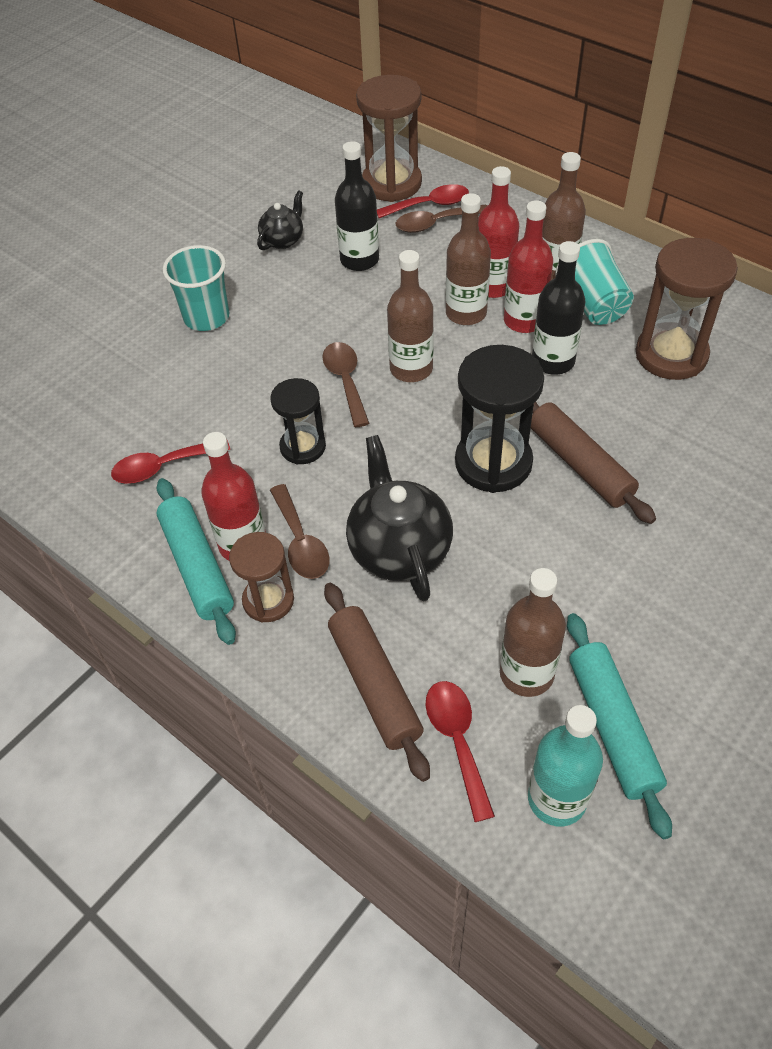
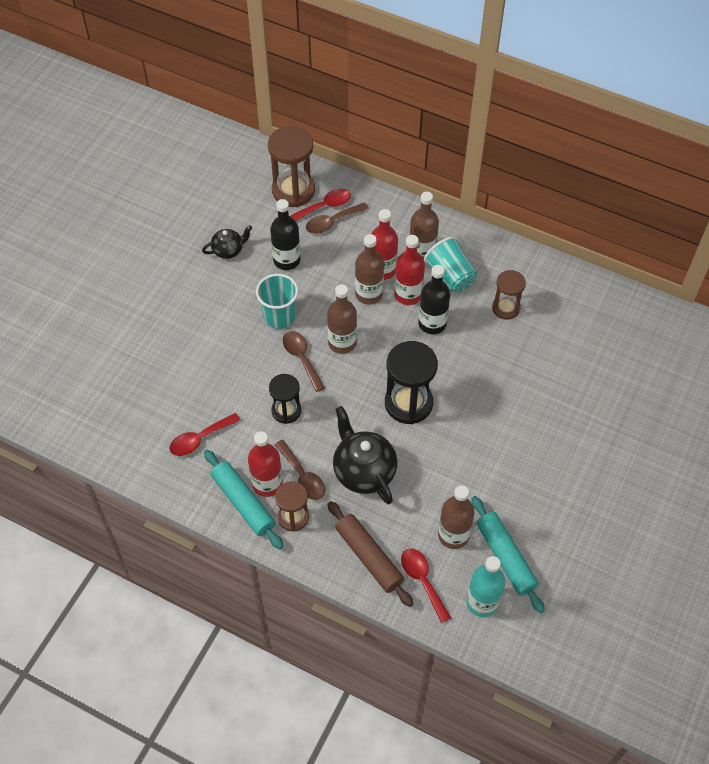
camera: 15 degrees left, 5 degrees up
(206, 317) = (193, 322): turquoise cup -> turquoise cup (279, 316)
(283, 240) = (228, 250): black teapot -> black teapot turned 45 degrees clockwise
(580, 464) = (461, 396): brown rolling pin -> none
(671, 355) = (506, 308): brown hourglass -> brown hourglass, size x0.61

